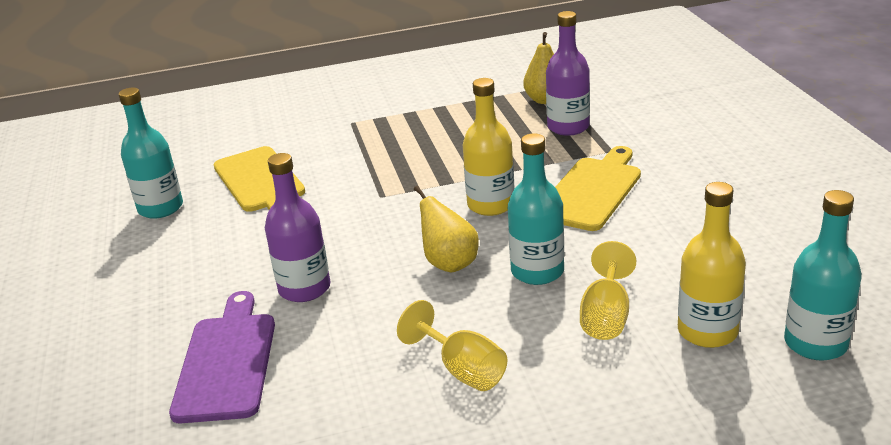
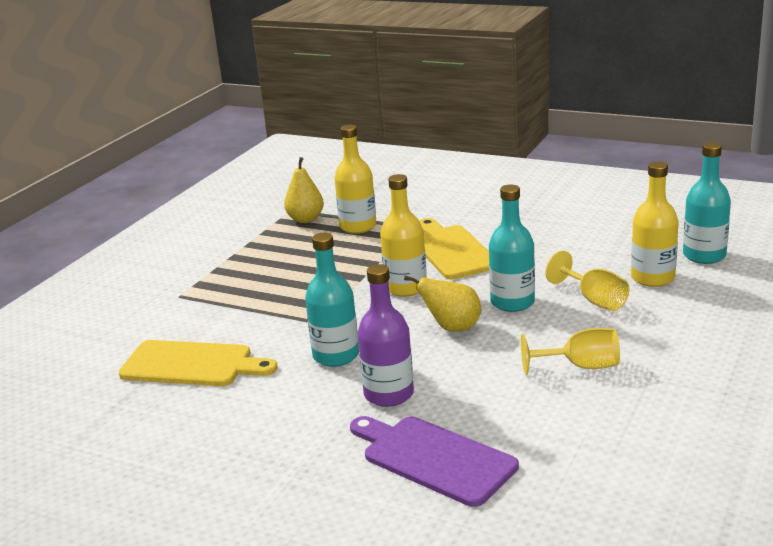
camera: 50 degrees left, 5 degrees down
(160, 208) = (138, 426): turquoise bottle -> turquoise bottle (336, 356)
(568, 127) = (358, 226): purple bottle -> yellow bottle

